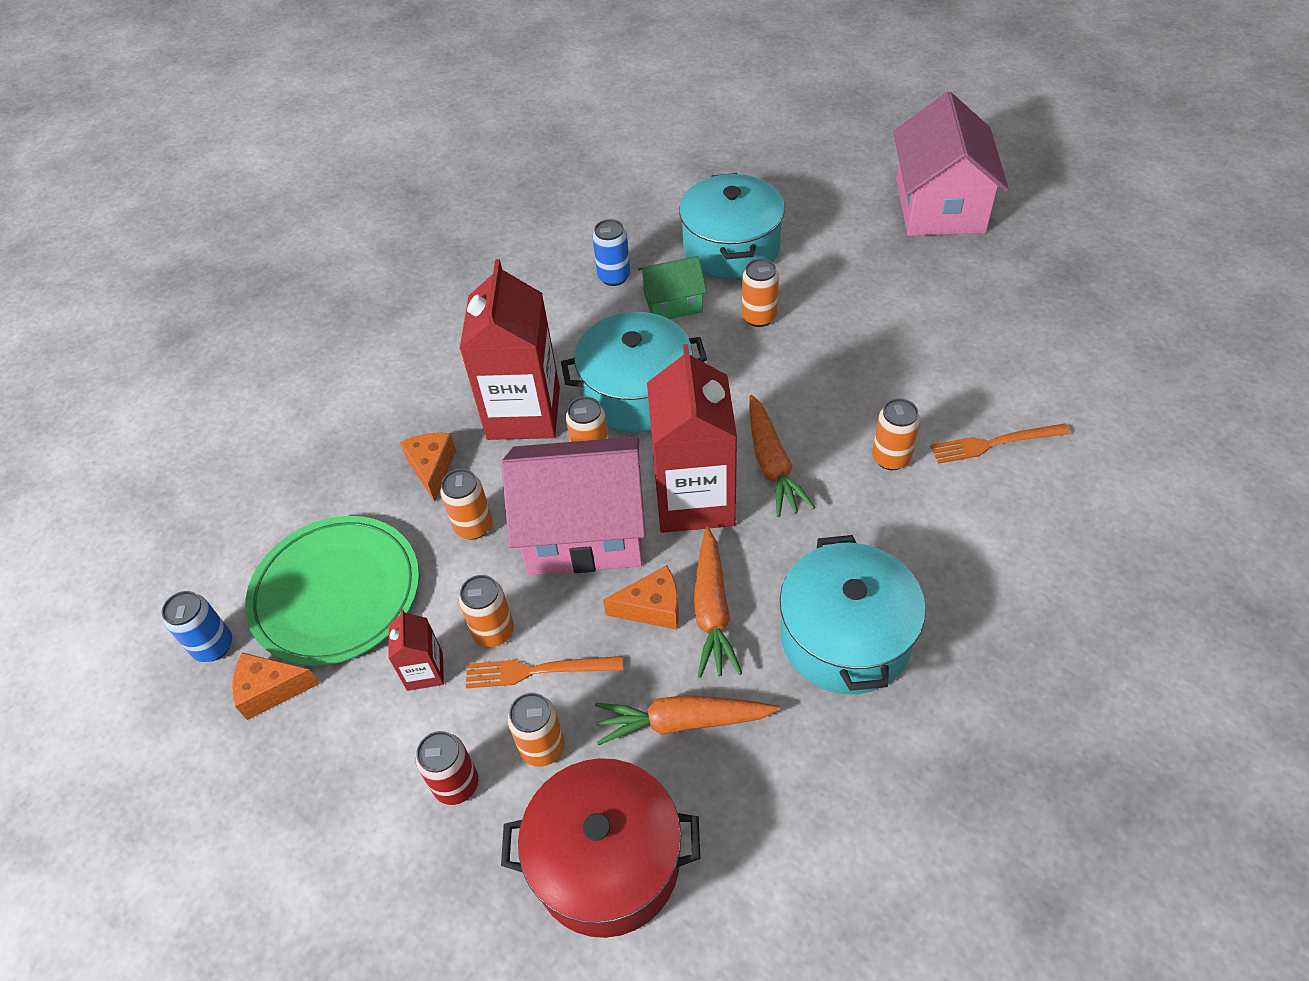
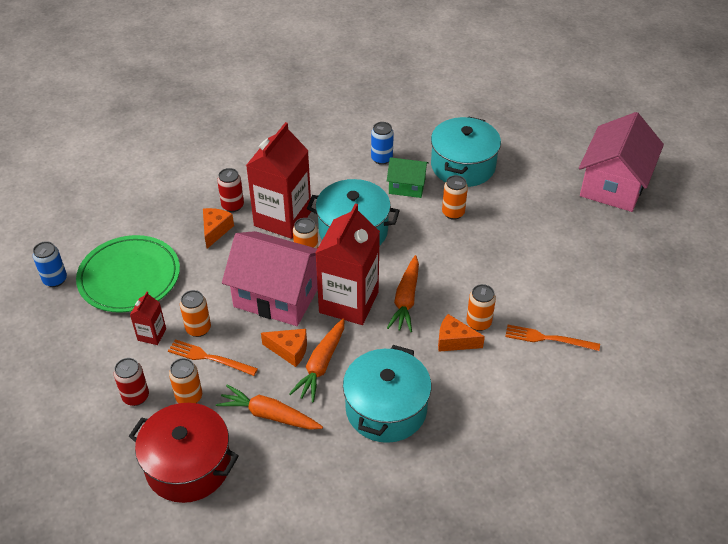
camera: 20 degrees right, 5 degrees down
(271, 690) = (71, 313): orange cheese -> orange cheese (454, 341)
(437, 421) = (232, 205): none -> red can
(473, 526) = (219, 270): orange can -> none

